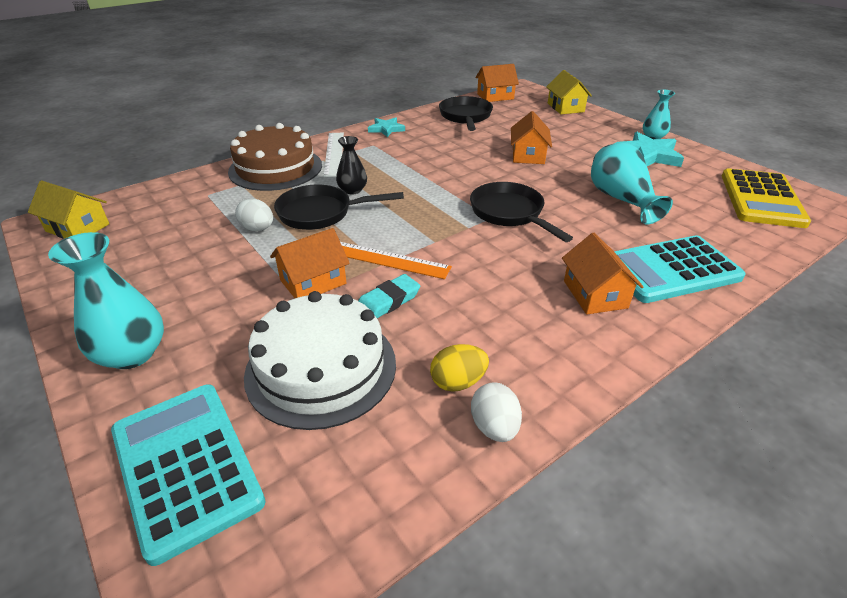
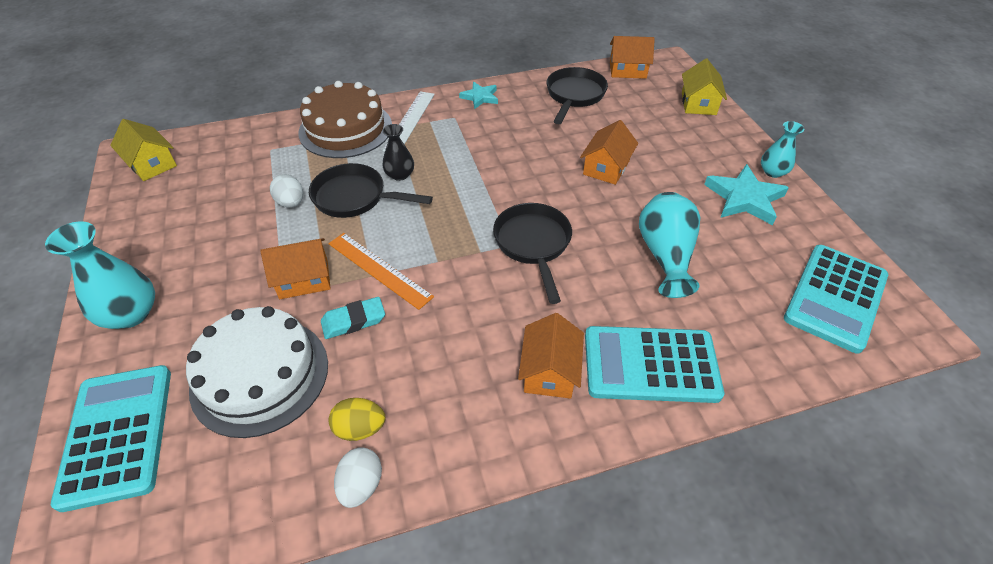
camera: 20 degrees right, 10 degrees up
(761, 199) = (835, 297): yellow calculator -> turquoise calculator

